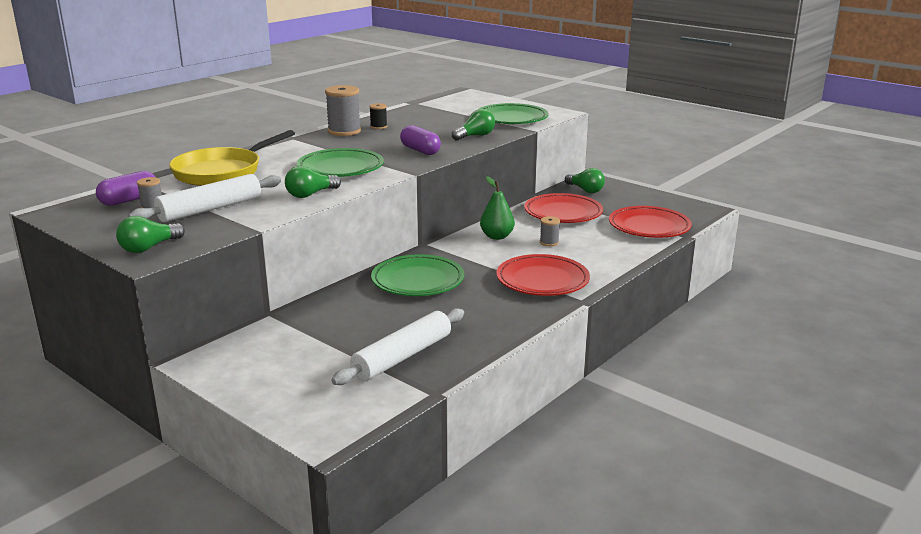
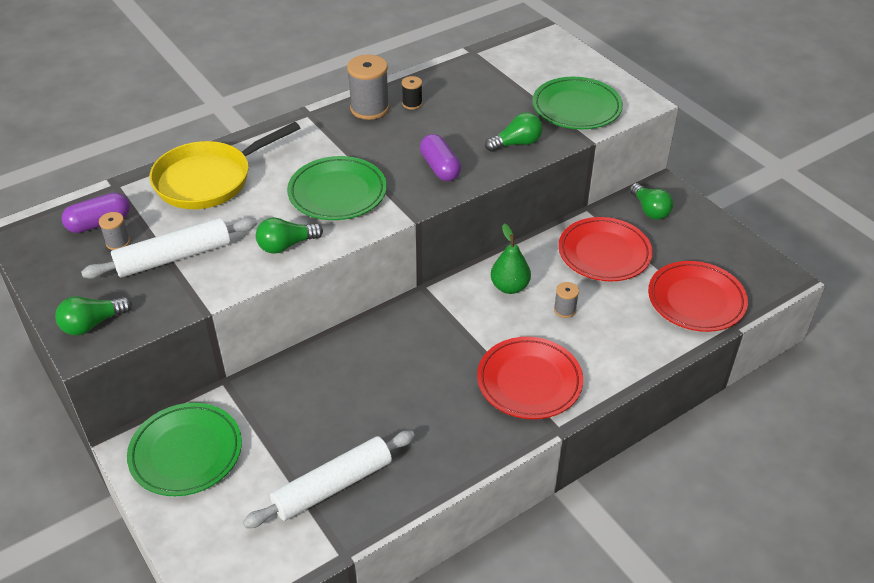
camera: 15 degrees right, 20 degrees up
(418, 281) = (393, 354): green plate -> green plate (186, 452)

